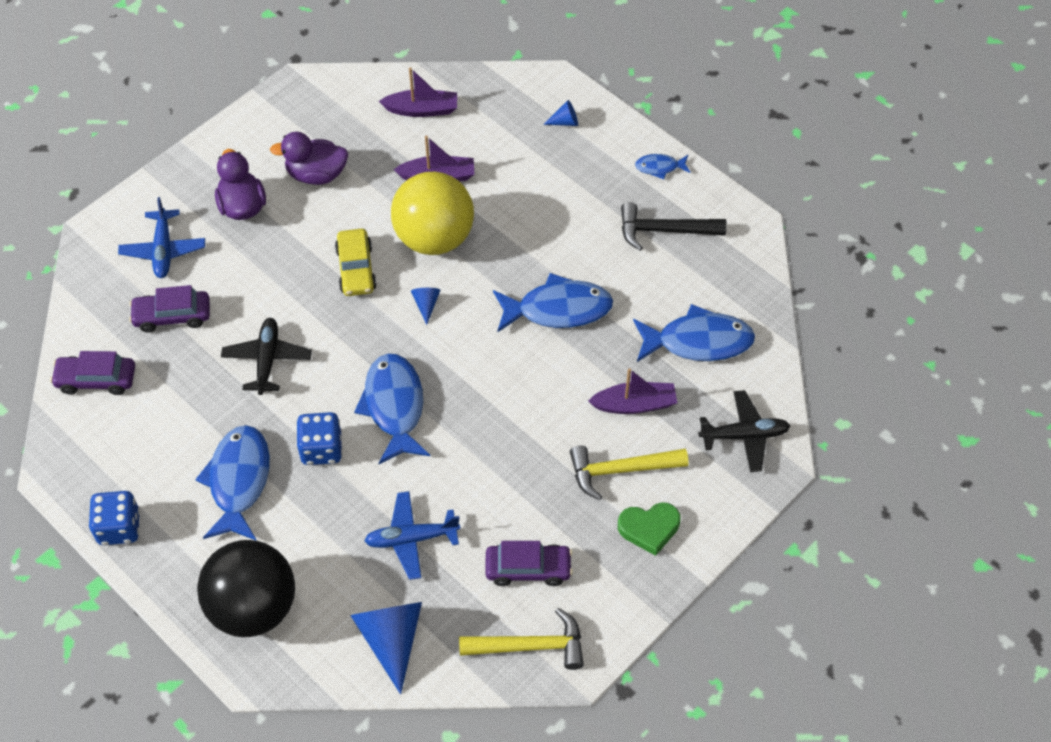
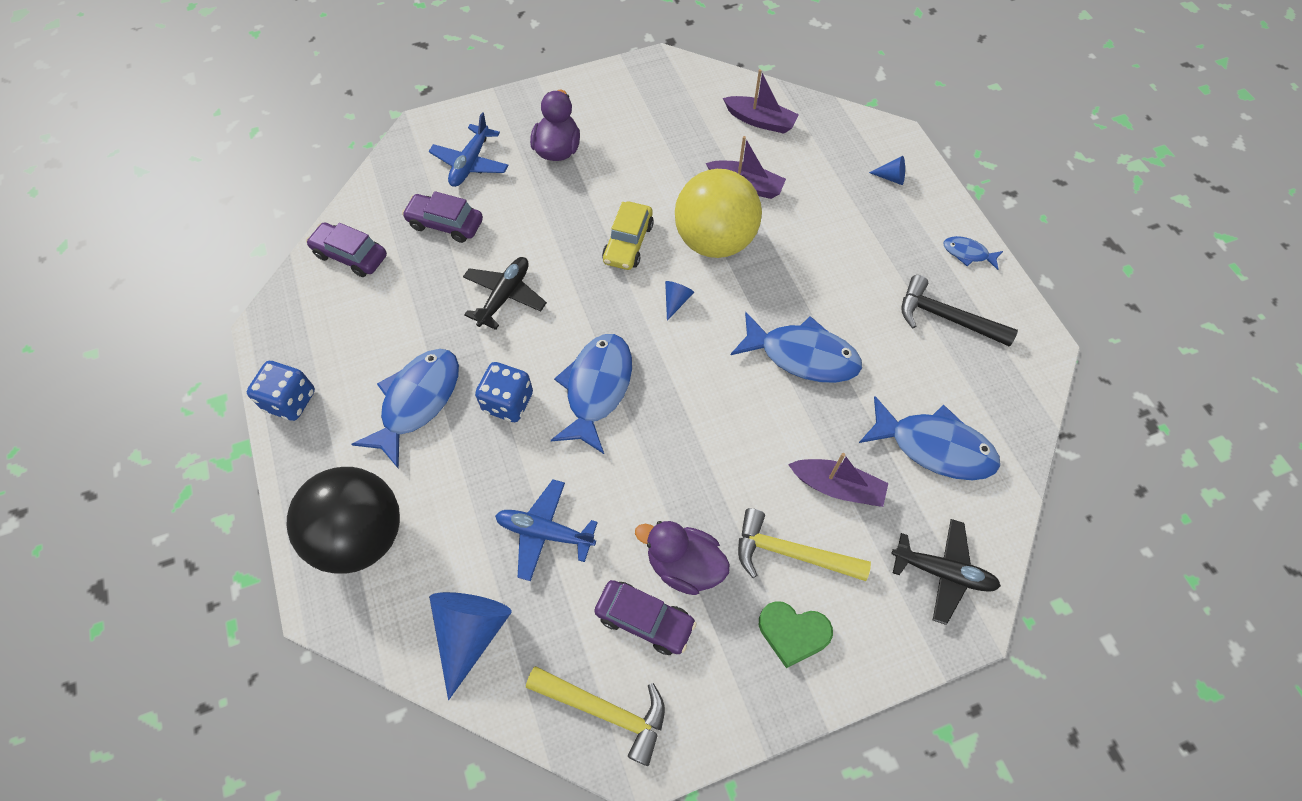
camera: 25 degrees right, 5 degrees up
(316, 174) = (636, 145): purple duck -> purple duck (684, 565)

